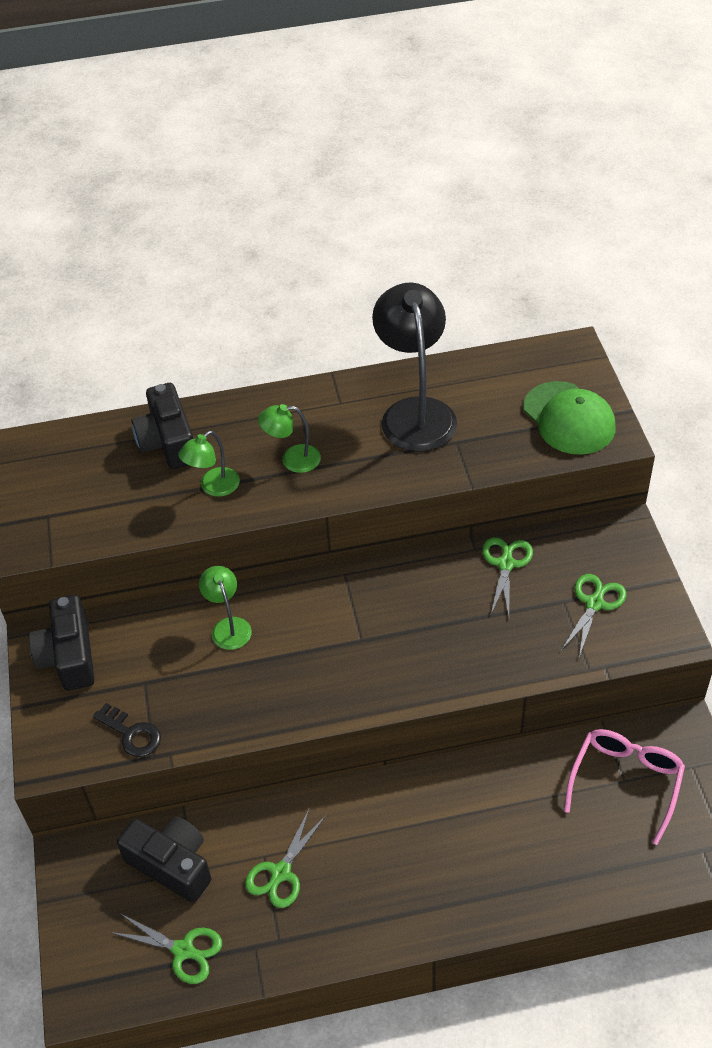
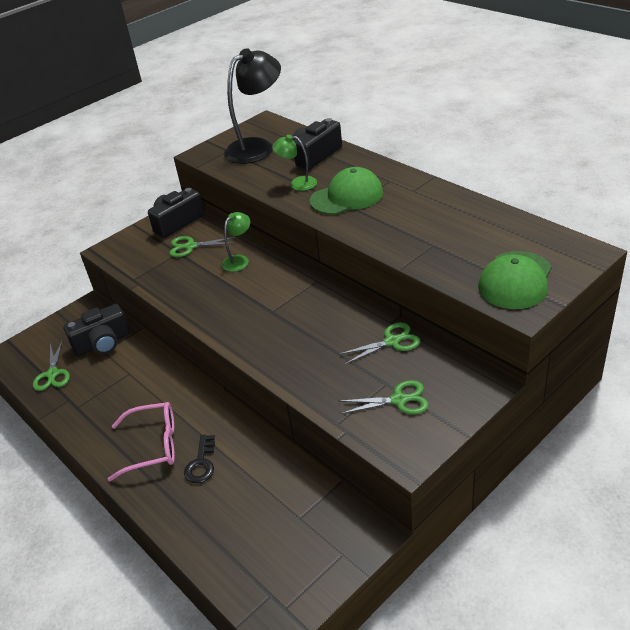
camera: 60 degrees right, 10 degrees down
(131, 734) = (142, 265): black key -> black key (201, 463)
(172, 865) = (103, 343): black camera -> black camera turned 60 degrees clockwise
(281, 873) = (121, 385): green scissors -> green scissors (190, 246)
(292, 459) = (347, 197): green lamp -> green cap
(415, 412) = (439, 218): black lamp -> black lamp (257, 147)
(625, 782) = (297, 519): pink glasses -> pink glasses (153, 446)

